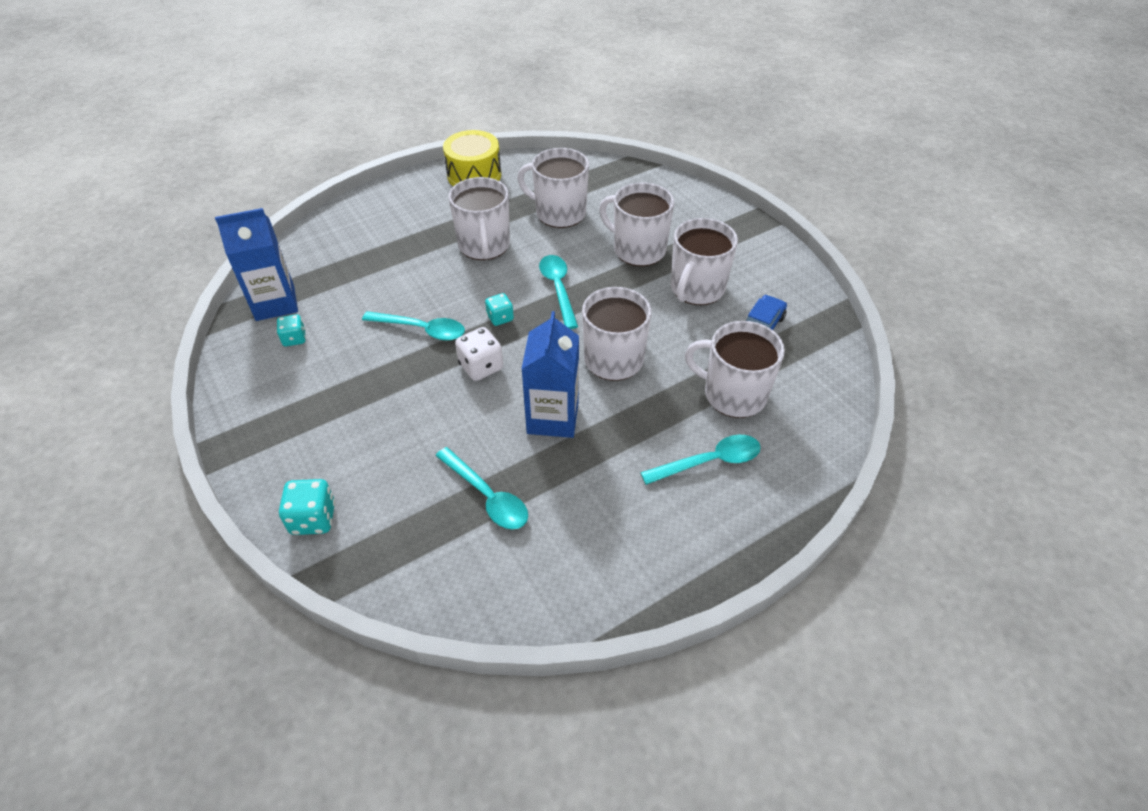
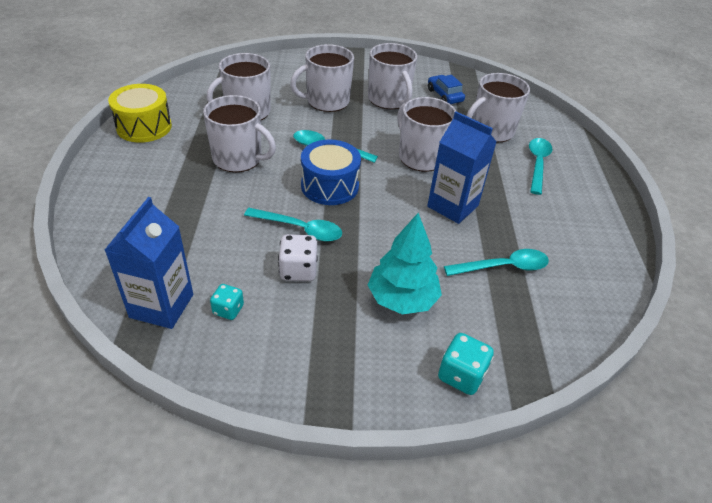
camera: 60 degrees left, 5 degrees down
(382, 437) = (402, 299): none -> turquoise tree
(422, 330) = (300, 229): turquoise spoon -> turquoise spoon turned 60 degrees clockwise
(481, 367) = (372, 216): white dice -> white dice (298, 270)
(500, 318) = (329, 186): turquoise dice -> blue drum

